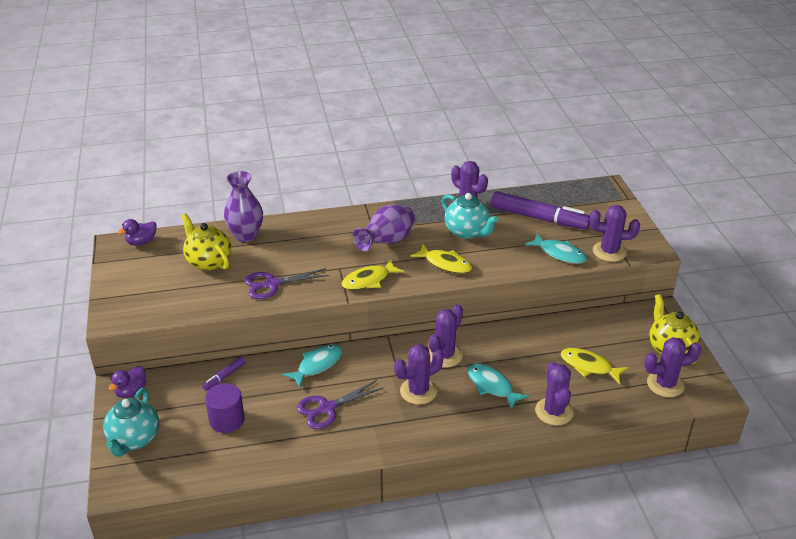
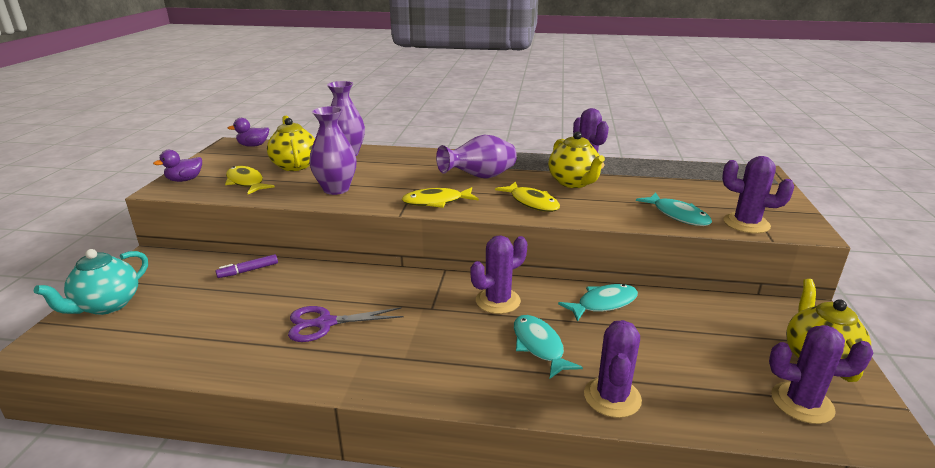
camera: 20 degrees right, 10 degrees down
(131, 391) = (152, 264): purple duck -> purple duck (185, 180)
(227, 420) = (211, 309): purple cylinder -> none
(272, 284) = (336, 189): purple scissors -> purple vase
(317, 365) = (349, 280): turquoise fish -> turquoise fish (603, 303)
(418, 391) = (442, 330): purple cactus -> none
(467, 232) = (573, 182): turquoise teapot -> yellow teapot
(539, 218) = (665, 184): purple marker -> none
(589, 366) = (685, 353): yellow fish -> yellow fish (246, 182)

